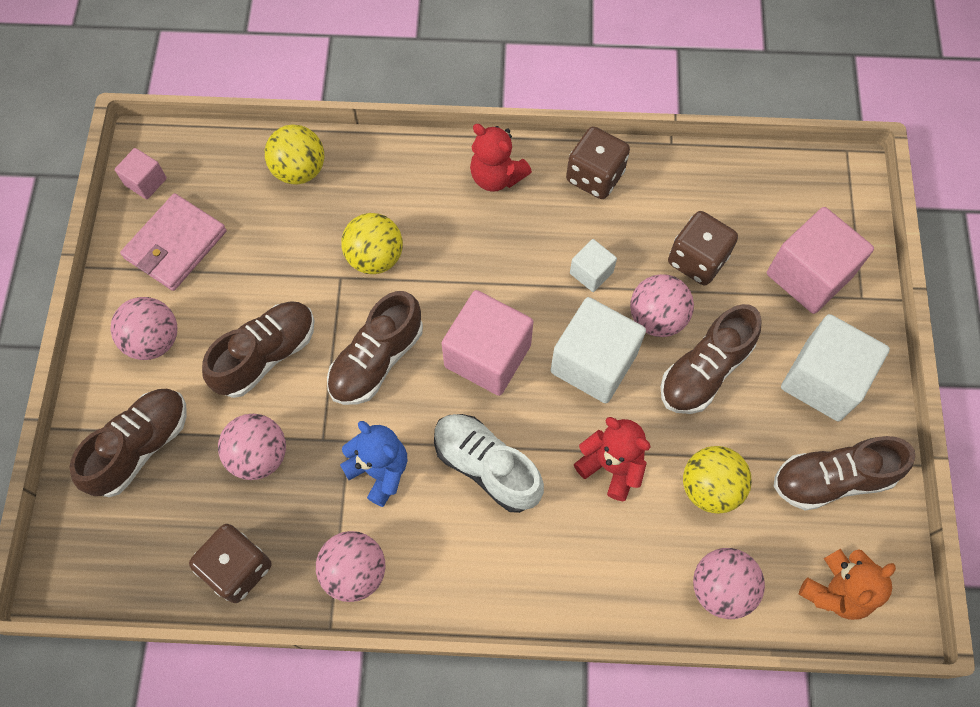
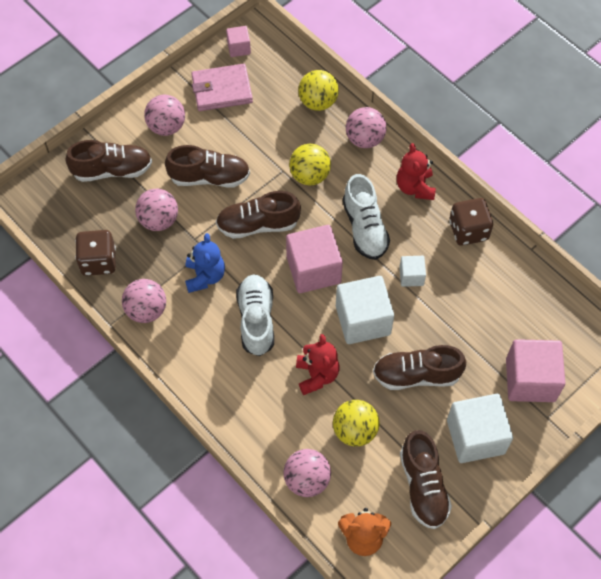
camera: 45 degrees right, 5 degrees down
(492, 263) = (364, 228): none -> white shoe
(657, 318) = (420, 328): pink ball -> pink ball (364, 139)
(697, 260) = (476, 319): brown dice -> none
(832, 479) = (423, 486): brown shoe -> brown shoe turned 135 degrees counterclockwise

